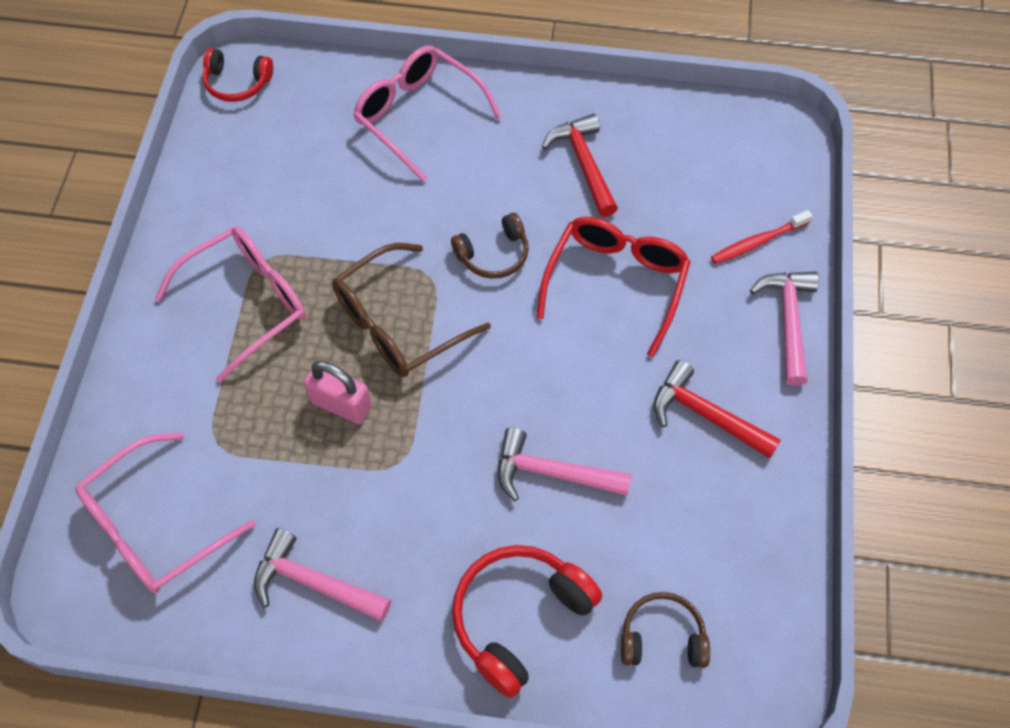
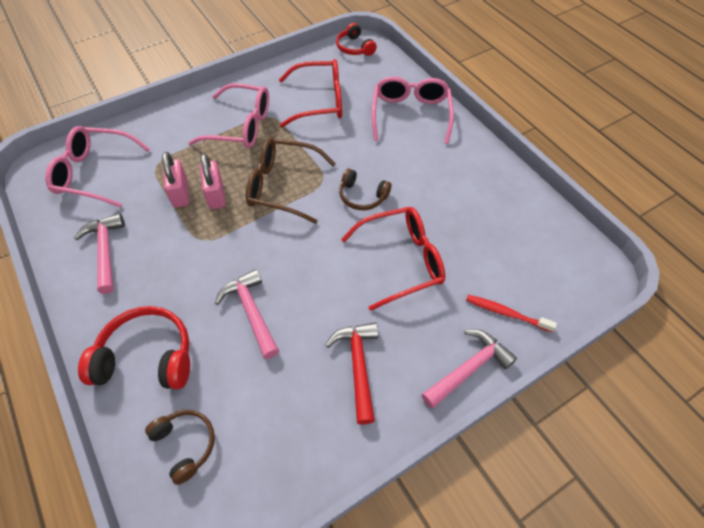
camera: 50 degrees right, 5 degrees down
(294, 189) = (319, 101): none -> red glasses
(298, 443) = (180, 193): none -> pink padlock
(583, 163) = (461, 196): red hammer -> none

